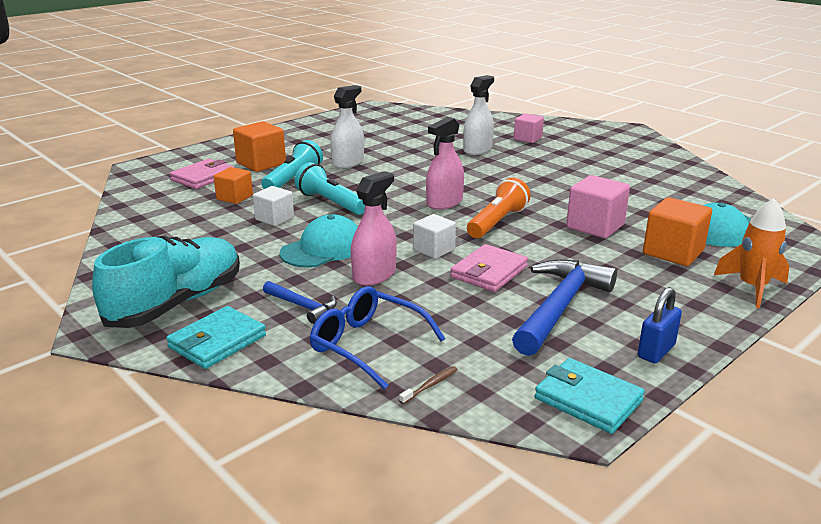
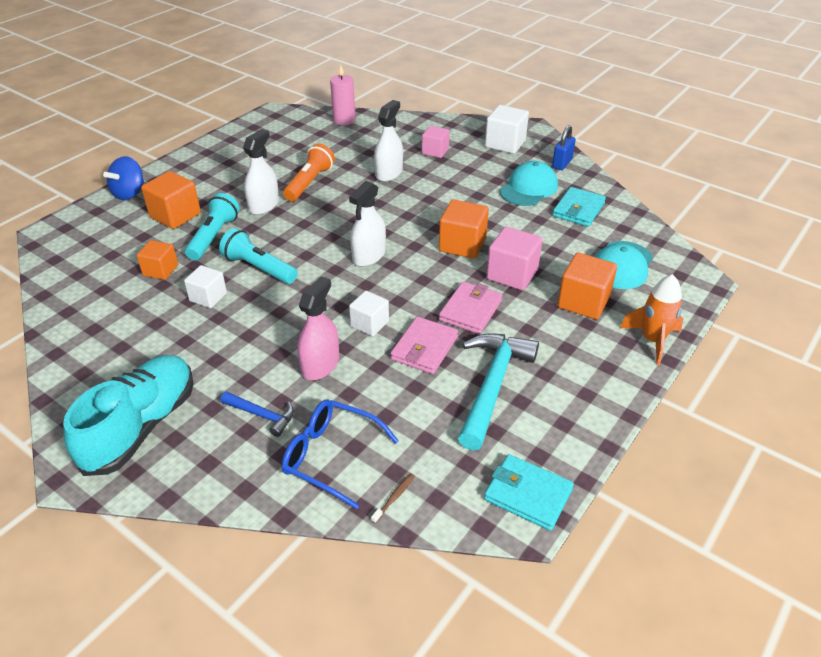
camera: 10 degrees left, 15 degrees up
(203, 177) = (120, 243): pink wallet -> pink wallet (470, 310)
(217, 342) = (193, 471): turquoise wallet -> turquoise wallet (578, 210)
(223, 147) = (129, 193): none -> blue spinning top
(323, 249) = (265, 335): turquoise cap -> turquoise cap (528, 188)
(441, 114) = (344, 120): none -> pink candle
(444, 202) = (369, 256): pink spray bottle -> white spray bottle
(497, 222) = (422, 278): orange flashlight -> orange flashlight (309, 183)
(544, 202) = (462, 245): none -> orange cube
(560, 307) = (492, 385): blue hammer -> turquoise hammer
(601, 138) = (505, 144): none -> white cube
(656, 351) = (578, 429): blue padlock -> blue padlock (562, 163)

